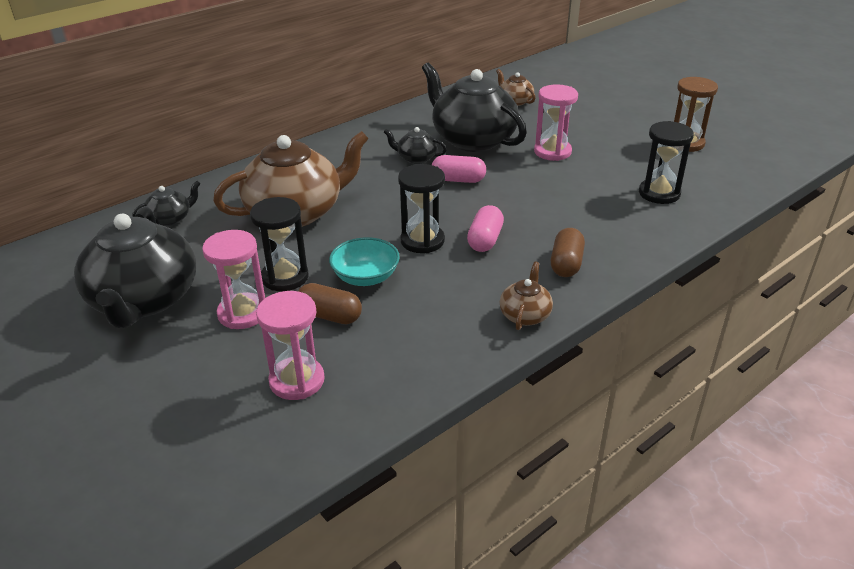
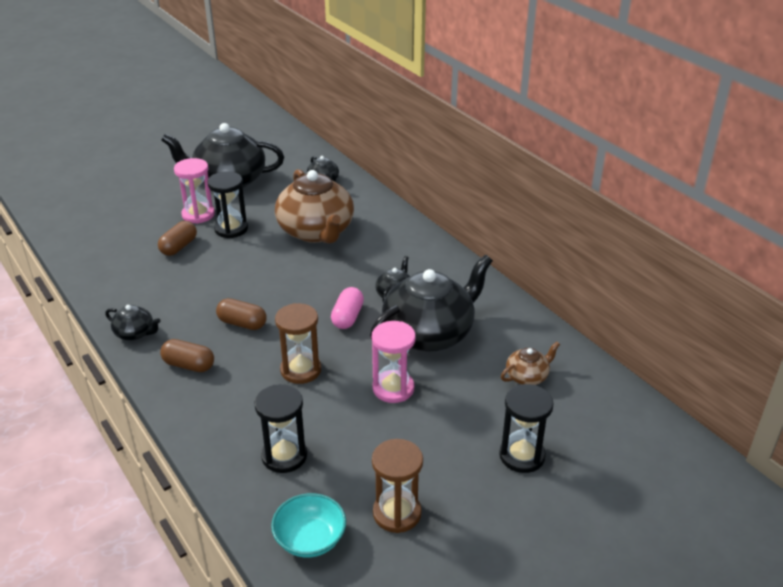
camera: 95 degrees right, 0 degrees up
(297, 381) = (122, 236): pink hourglass -> none
(365, 277) = (216, 262): turquoise bowl -> turquoise bowl (310, 539)
(422, 241) = (253, 290): black hourglass -> black hourglass (522, 456)
(485, 240) = (242, 323): pink capsule -> brown capsule
(525, 315) = (135, 333): brown teapot -> black teapot
(546, 197) = (301, 370): none -> brown hourglass

